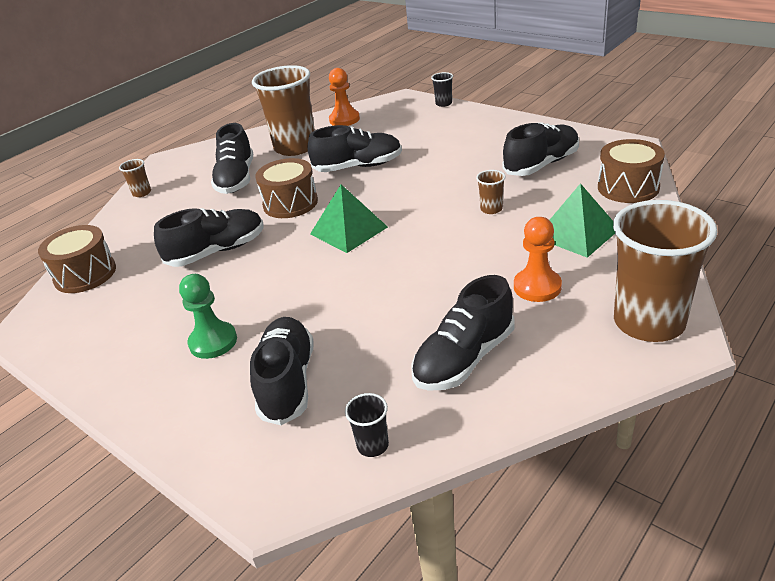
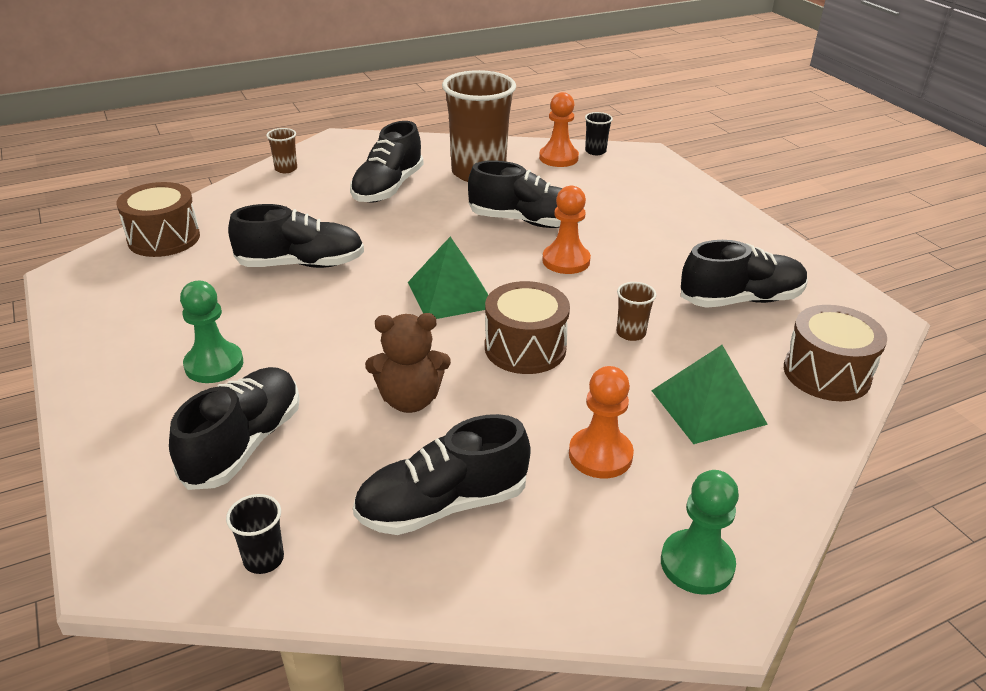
camera: 20 degrees right, 0 degrees up
(290, 203) = (418, 237): brown drum -> brown drum (525, 348)
(382, 306) = (410, 400): none -> brown teddy bear
(409, 181) = (566, 261): none -> orange pawn
(443, 103) = (688, 177): black cup -> black cup (595, 151)
(649, 322) = (697, 564): brown cup -> green pawn

